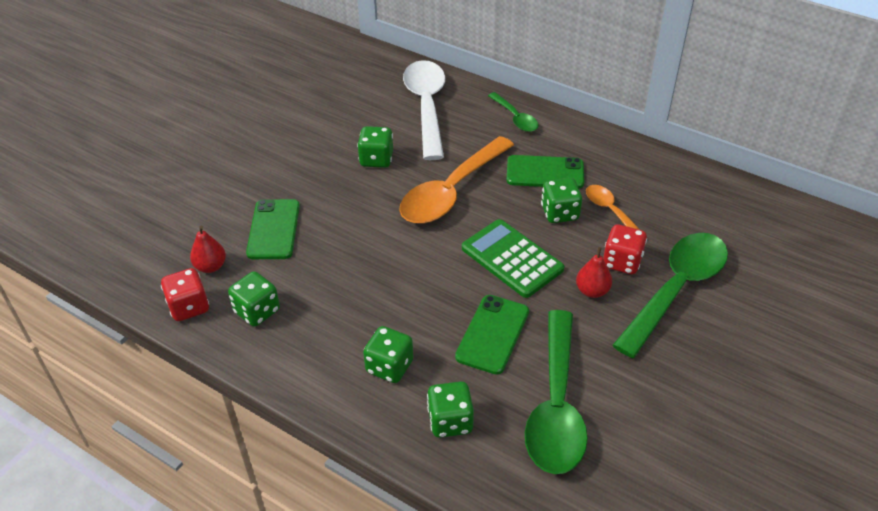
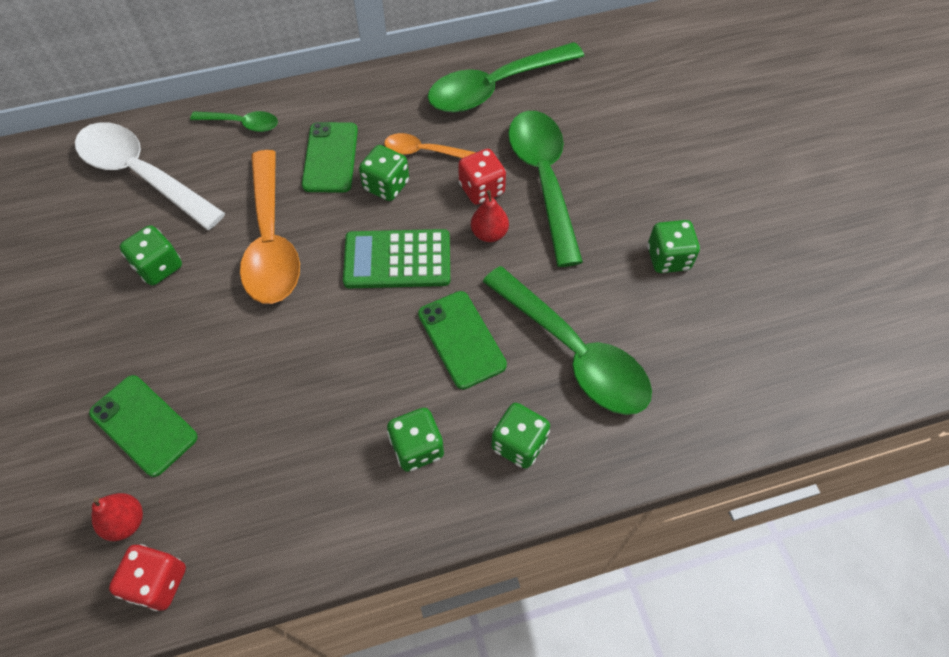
camera: 50 degrees left, 15 degrees up
(257, 311) = (234, 517): green dice -> green dice (668, 258)
(545, 172) = (330, 157): green phone -> green phone turned 45 degrees counterclockwise
(716, 209) = (495, 87): none -> green spoon

